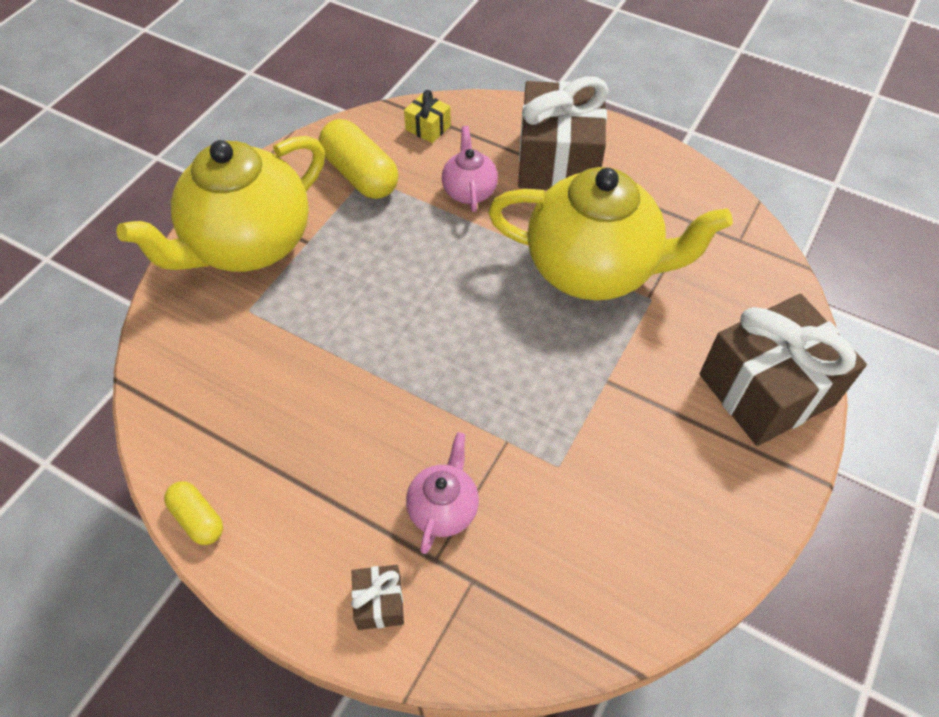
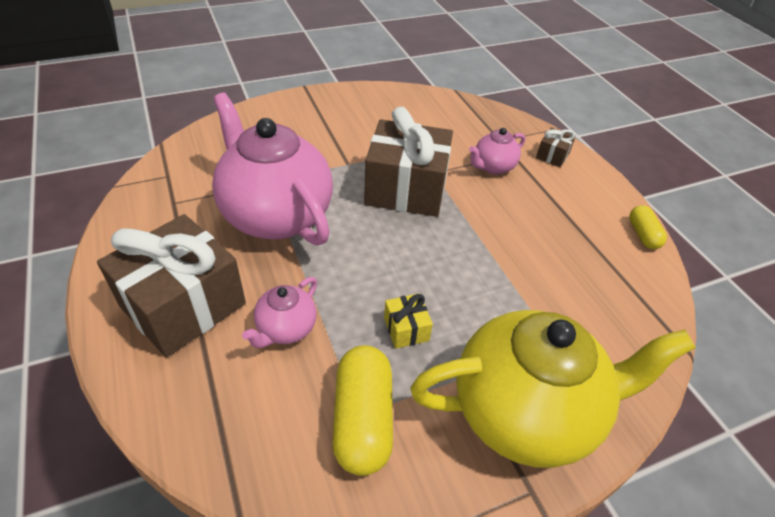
camera: 145 degrees left, 10 degrees down
(428, 128) = (241, 432): yellow gift -> yellow gift (406, 329)
(593, 269) = (276, 215): yellow teapot -> pink teapot
(766, 389) = (275, 118): brown gift -> brown gift (406, 189)

